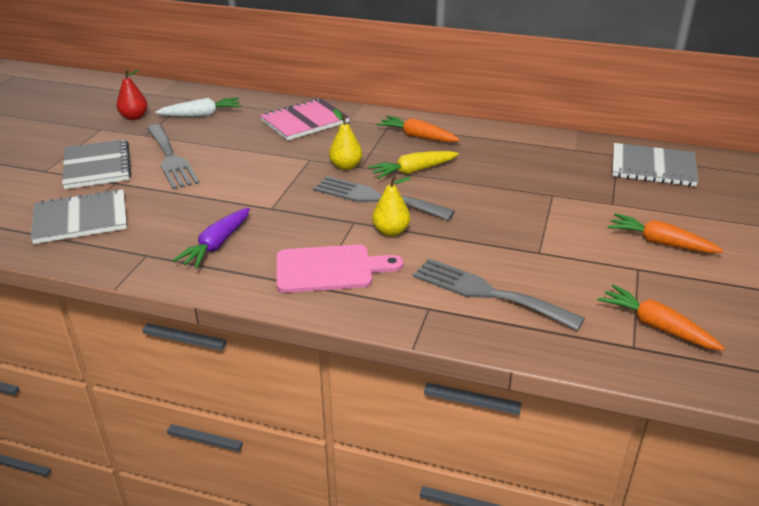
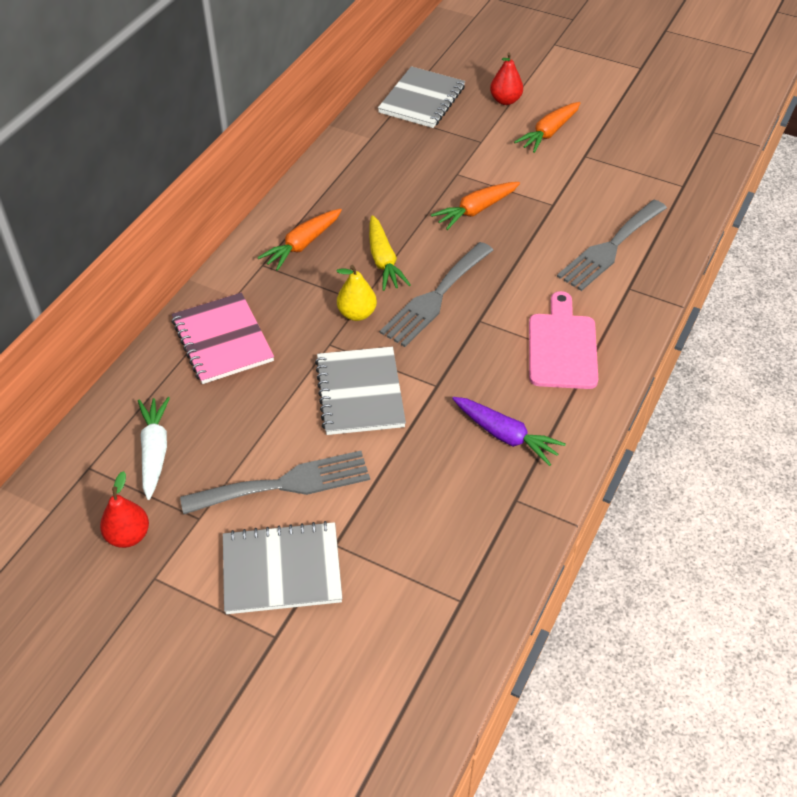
camera: 80 degrees left, 15 degrees up
(81, 219) = (423, 574): grey notebook -> grey notebook (359, 393)
(391, 231) = (502, 295): yellow pear -> none
(656, 326) = (660, 168): orange carrot -> orange carrot (476, 210)
(694, 212) = (505, 100): none -> red pear

